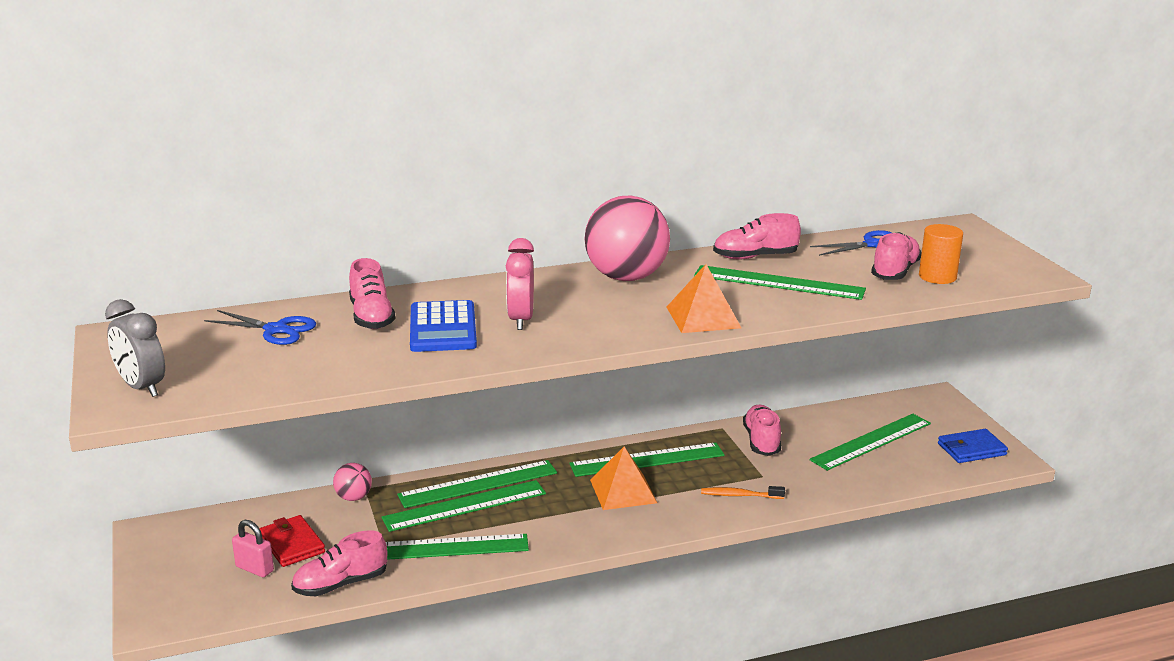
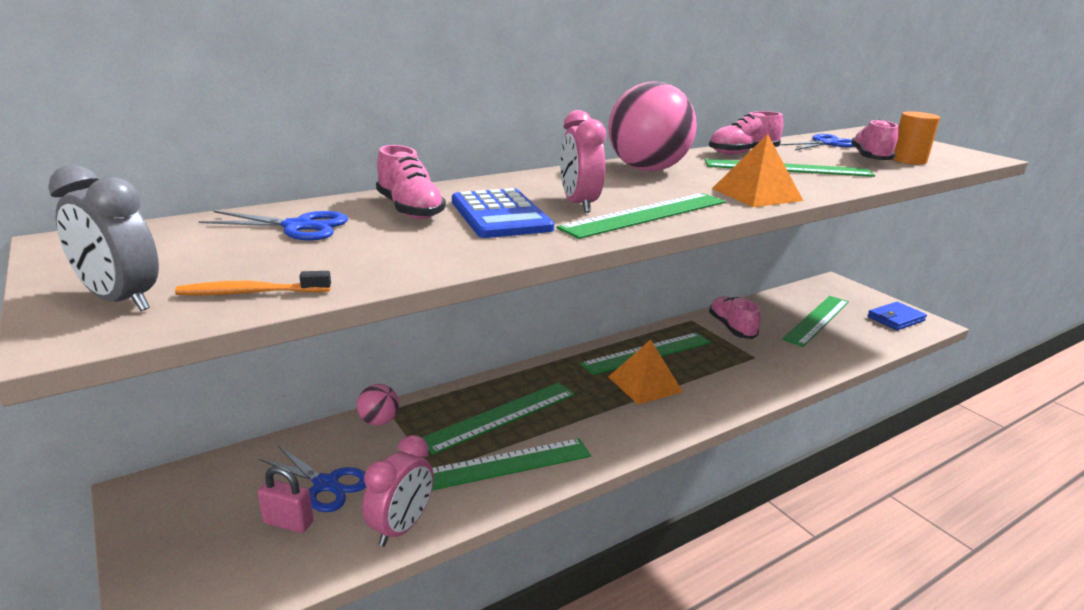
camera: 15 degrees left, 0 degrees up
(292, 544) = (326, 484): red wallet -> blue scissors
(341, 584) = (401, 527): pink shoe -> pink clock
(478, 484) = (503, 392): green ruler -> green ruler (646, 215)
(739, 495) = (749, 376): orange toothbrush -> orange toothbrush (251, 293)

